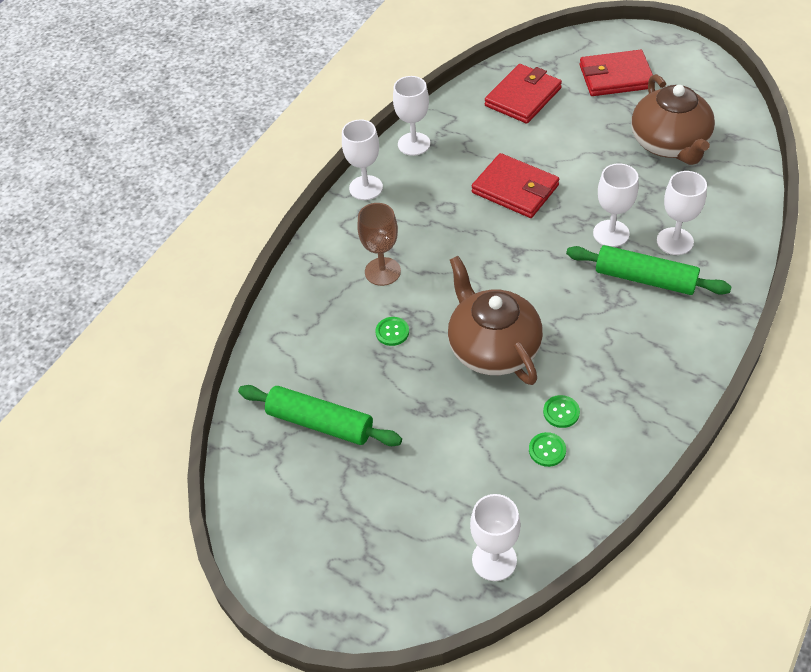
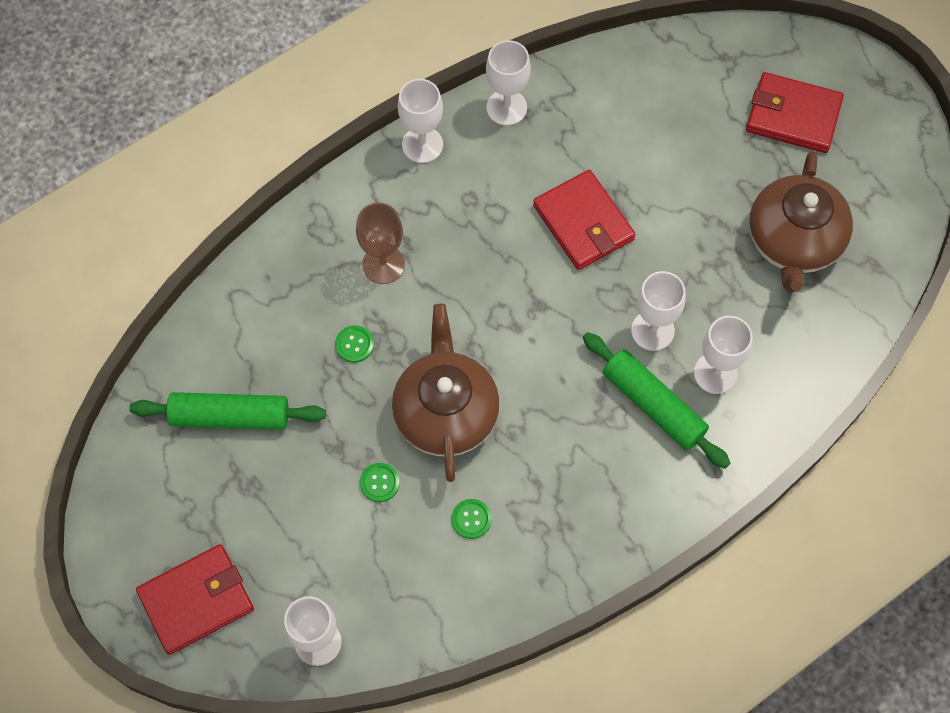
camera: 20 degrees right, 15 degrees up
(320, 423) = (230, 417): green rolling pin -> green rolling pin turned 45 degrees counterclockwise
(523, 97) = (667, 96): red wallet -> red wallet (196, 600)
(547, 450) = (433, 554): green button -> green button (379, 483)

